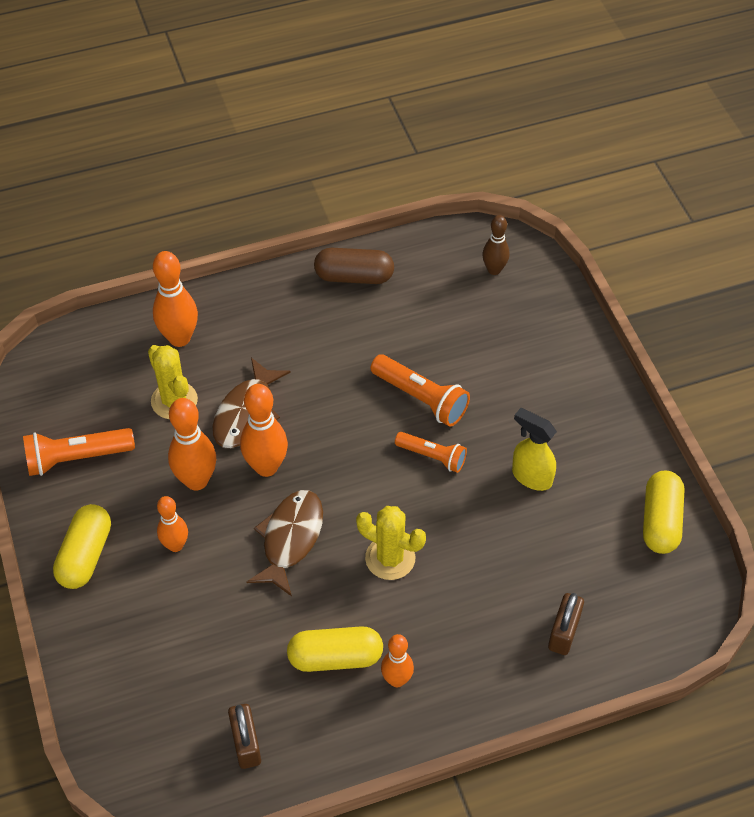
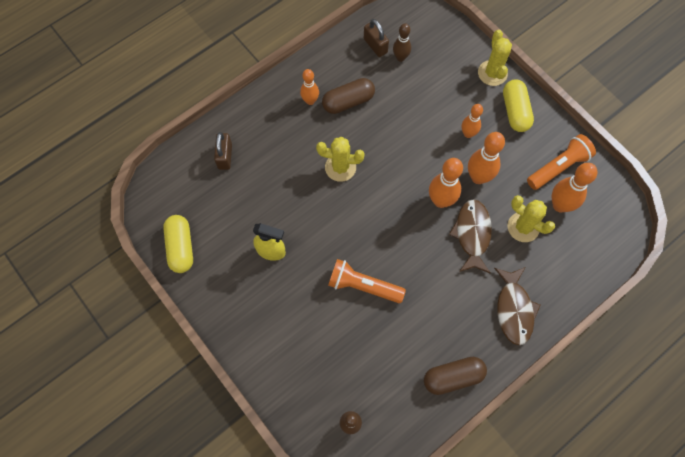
camera: 160 degrees right, 15 degrees up
(81, 627) = (492, 73): none -> yellow cactus
(179, 338) = (547, 276): orange bowling pin -> orange bowling pin (560, 205)
(214, 706) = (400, 57): none -> brown bowling pin
(290, 539) = (404, 159): brown fish -> brown fish (514, 309)
(335, 657) = (348, 102): yellow capsule -> brown capsule
(432, 457) = (339, 244): orange flashlight -> none

